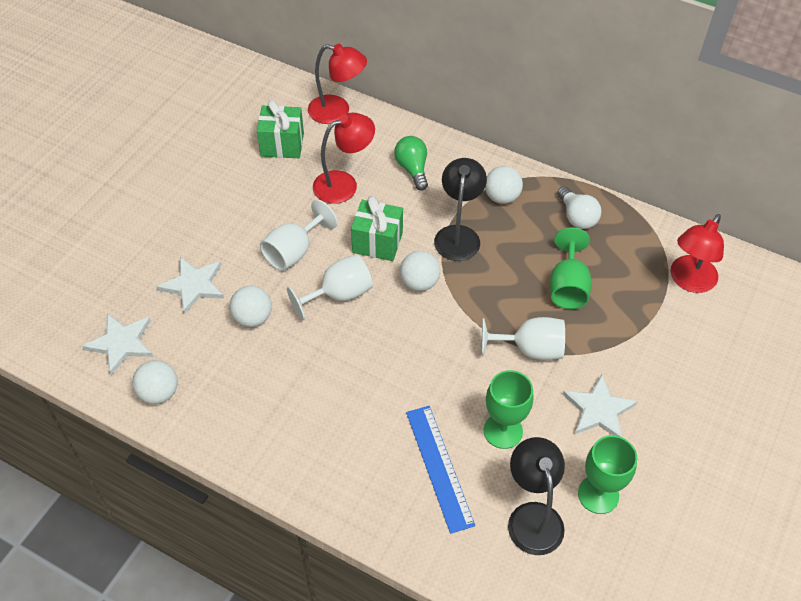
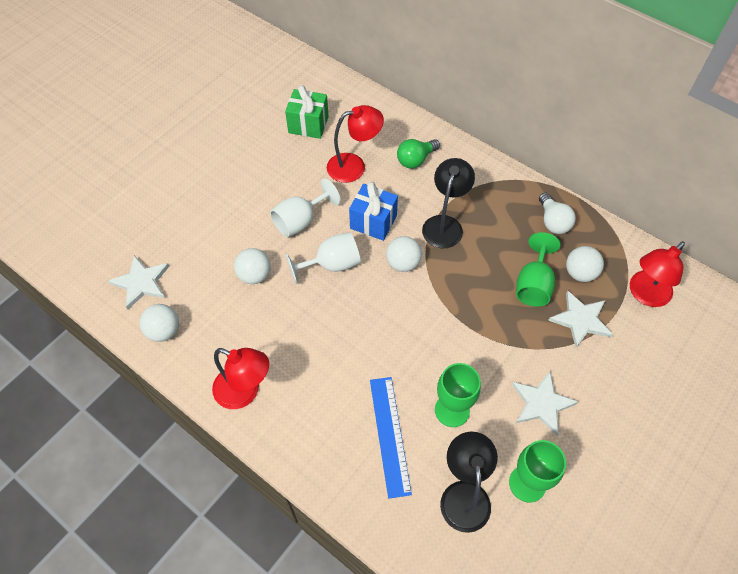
camera: 10 degrees right, 5 degrees up
(193, 285) = (211, 239): white star -> white star (580, 320)
(337, 111) = (360, 101): red lamp -> red lamp (245, 392)
(377, 242) = (373, 222): green gift -> blue gift
(412, 169) = (415, 160): green light bulb -> green light bulb turned 120 degrees counterclockwise
(502, 197) = (489, 195): white ball -> white ball (580, 273)
(530, 349) = (489, 338): white goblet -> none

